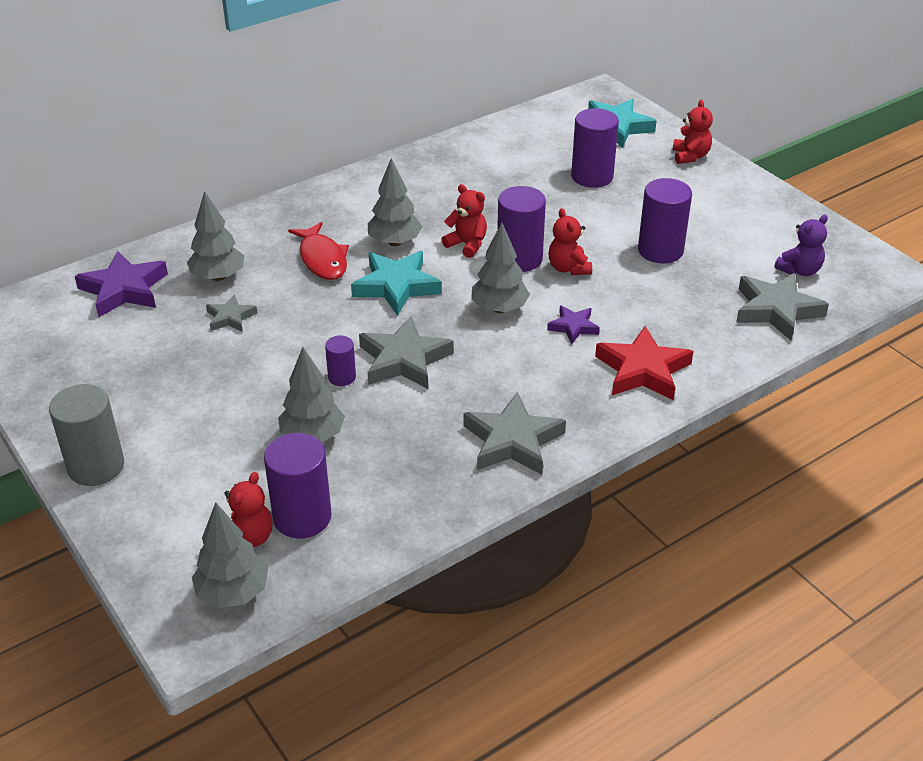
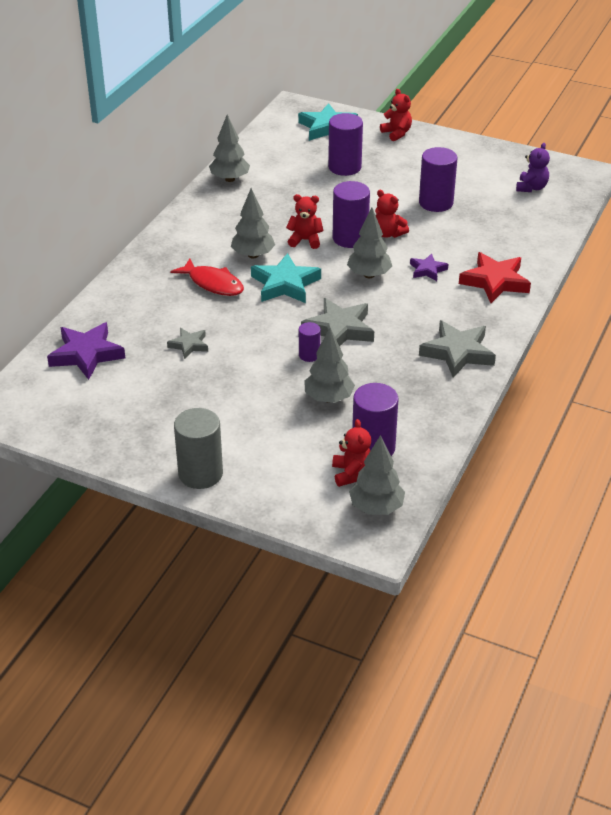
camera: 30 degrees left, 0 degrees up
(218, 277) = (149, 321): grey tree -> grey tree (230, 179)
(776, 310) = (540, 217): grey star -> none

